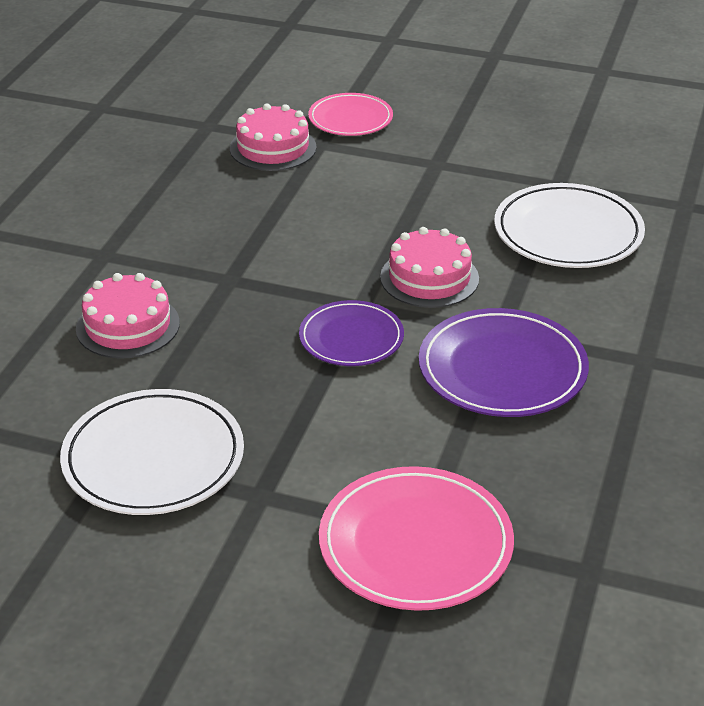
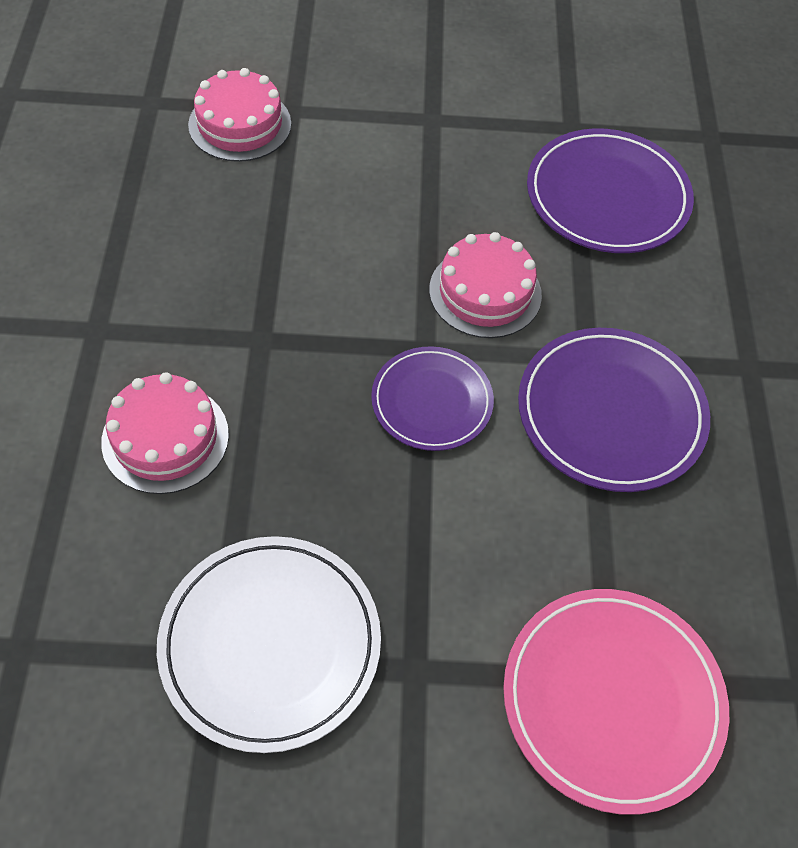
camera: 20 degrees left, 20 degrees up
(350, 119) = (313, 66): pink plate -> none
(568, 232) = (607, 196): white plate -> purple plate

